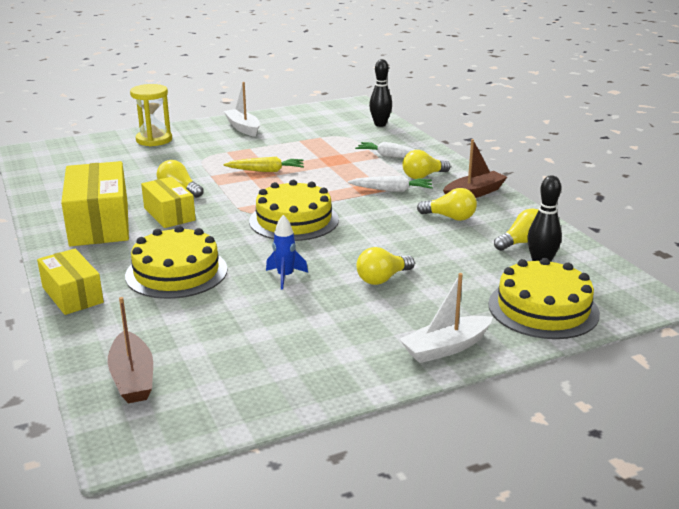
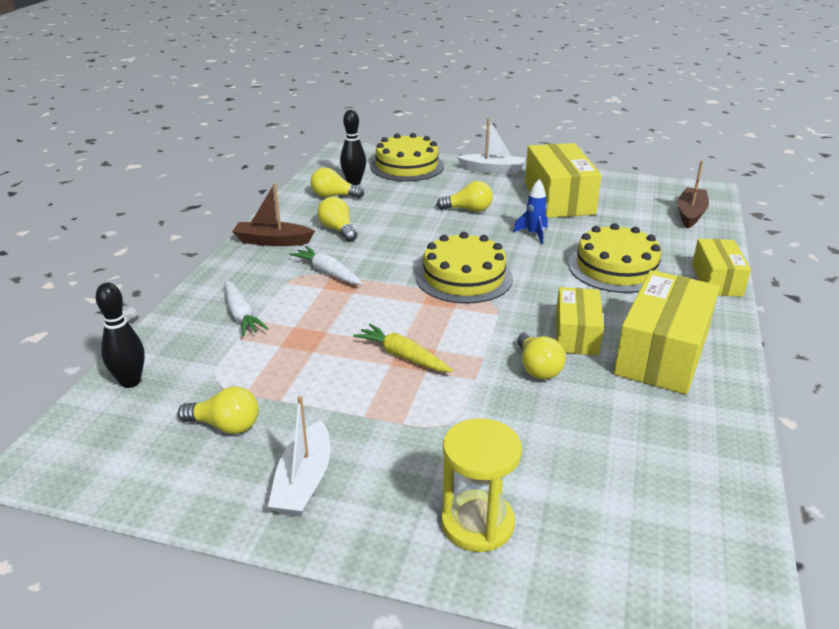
camera: 140 degrees left, 5 degrees up
(312, 334) = (558, 198): none -> yellow box
(423, 176) = (270, 276): yellow light bulb -> yellow light bulb (225, 426)

